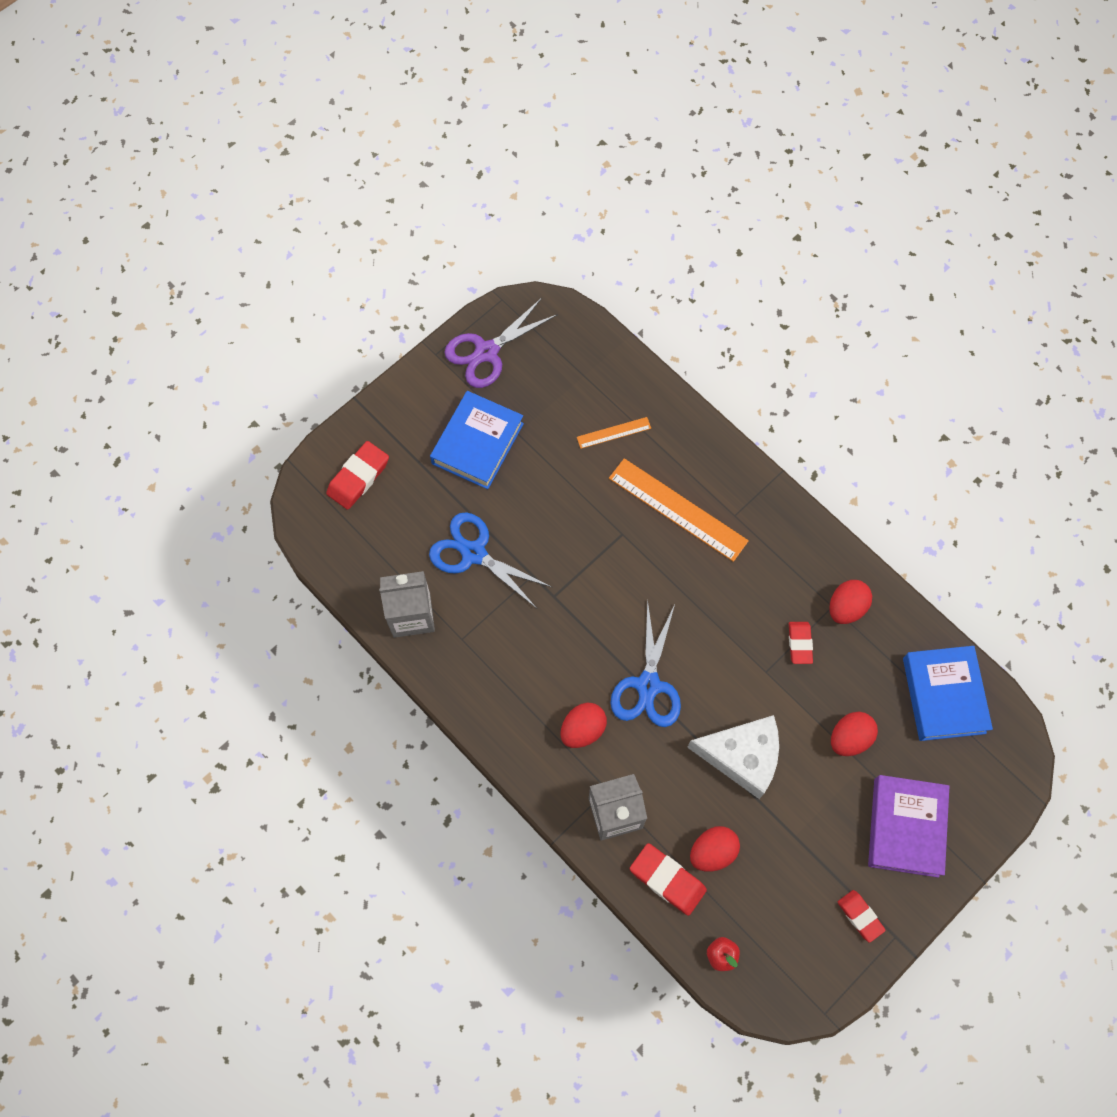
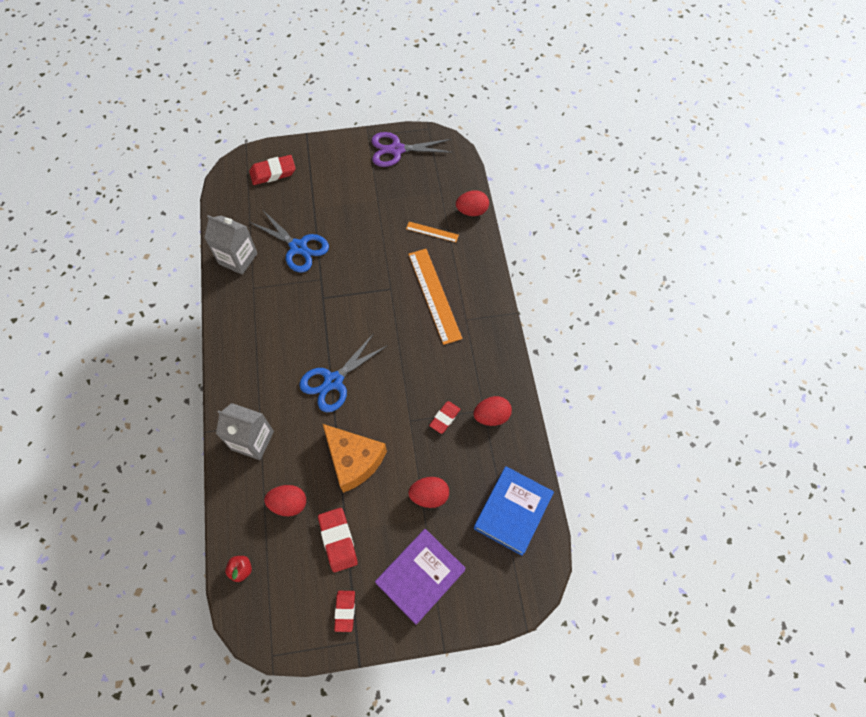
camera: 35 degrees right, 5 degrees down
(473, 553) = (298, 247): blue scissors -> blue scissors turned 150 degrees clockwise
(477, 443) = (351, 193): blue book -> none
(583, 729) = (275, 381): red egg -> red egg (472, 211)
(667, 880) = (248, 501): red eraser -> red eraser (338, 540)
(742, 756) = (353, 460): white cheese -> orange cheese

